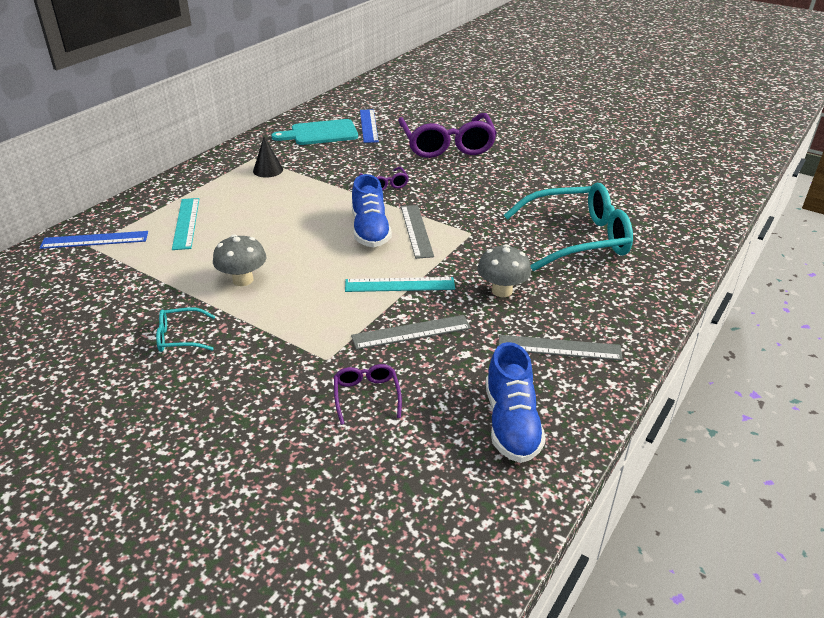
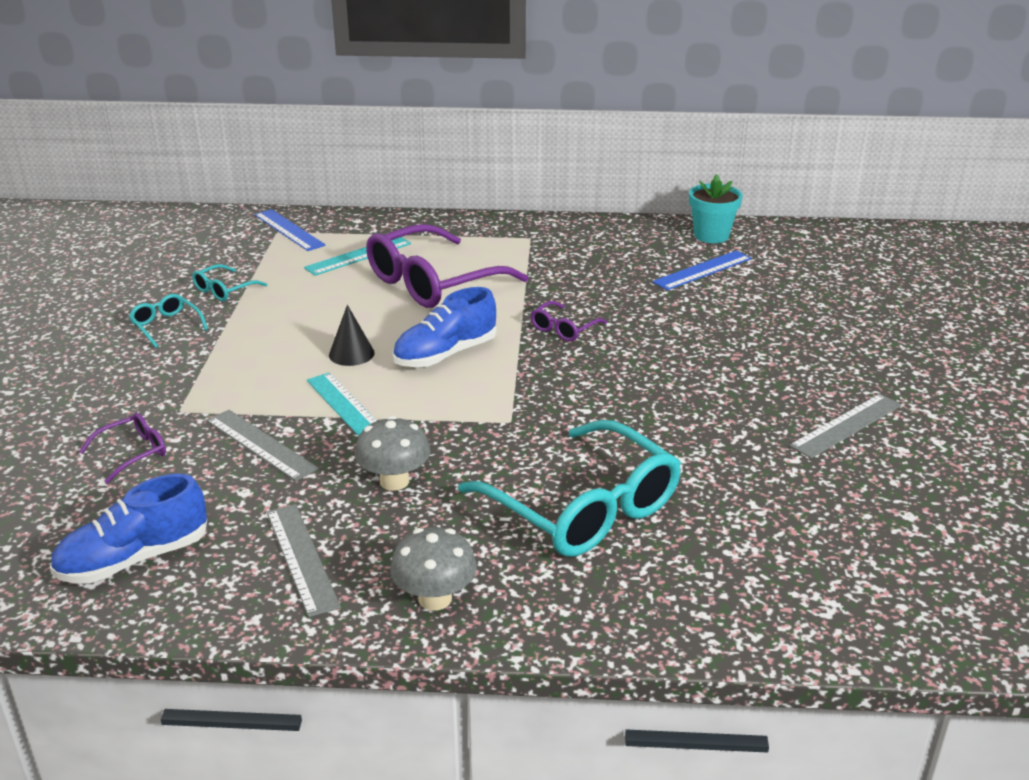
camera: 60 degrees right, 5 degrees down
(156, 294) = (224, 290): none -> turquoise glasses
(243, 280) = (282, 320): grey mushroom -> grey mushroom (435, 598)
(268, 170) = (512, 254): black cone -> black cone (351, 354)
(320, 133) = (639, 250): turquoise cutting board -> none
(332, 110) = (711, 235): none -> turquoise flower pot
(416, 231) = (476, 383): grey ruler -> grey ruler (846, 425)
(447, 145) = (726, 336): purple glasses -> purple glasses (434, 282)

